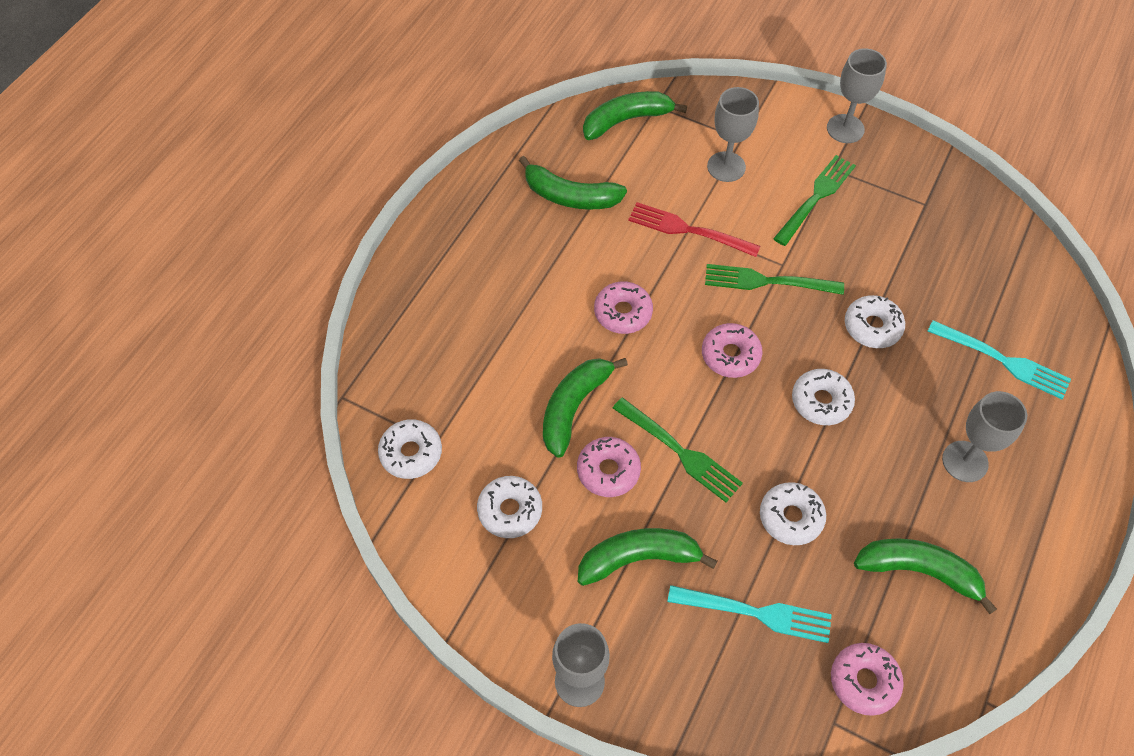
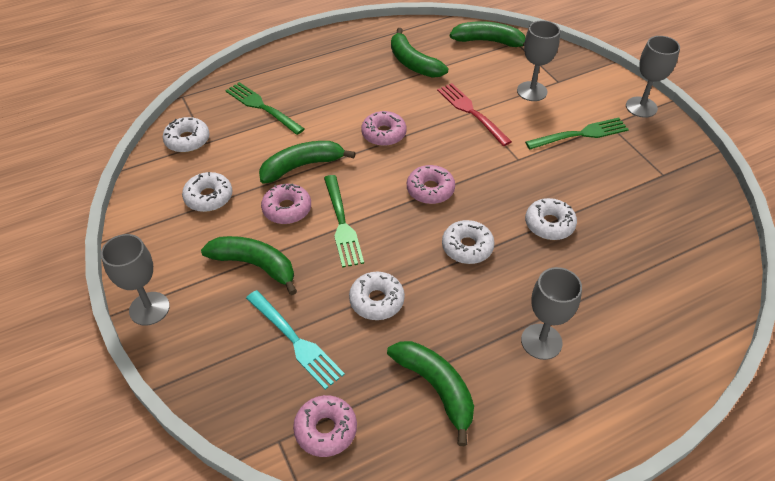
camera: 35 degrees right, 10 degrees down
(766, 281) = (497, 163): green fork -> green fork (262, 107)
(1003, 361) = (636, 297): turquoise fork -> none

